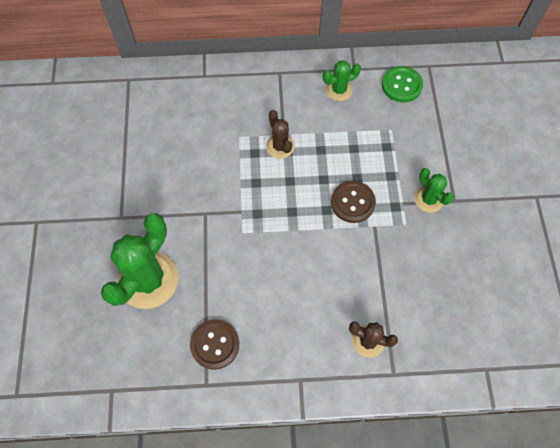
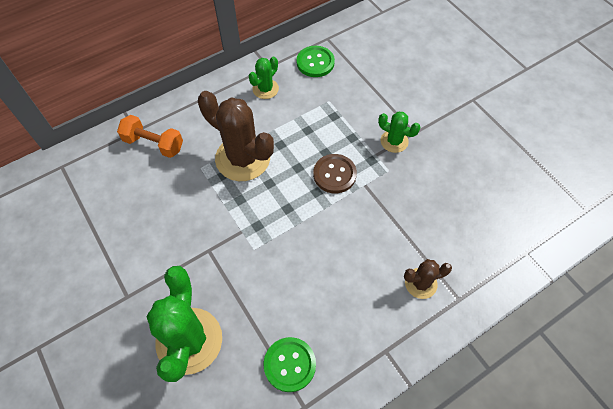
camera: 30 degrees left, 5 degrees down
(212, 95) = (154, 144): none -> orange dumbbell
(215, 344) = (289, 364): brown button -> green button
(280, 146) = (243, 158): brown cactus -> brown cactus, size x1.93

